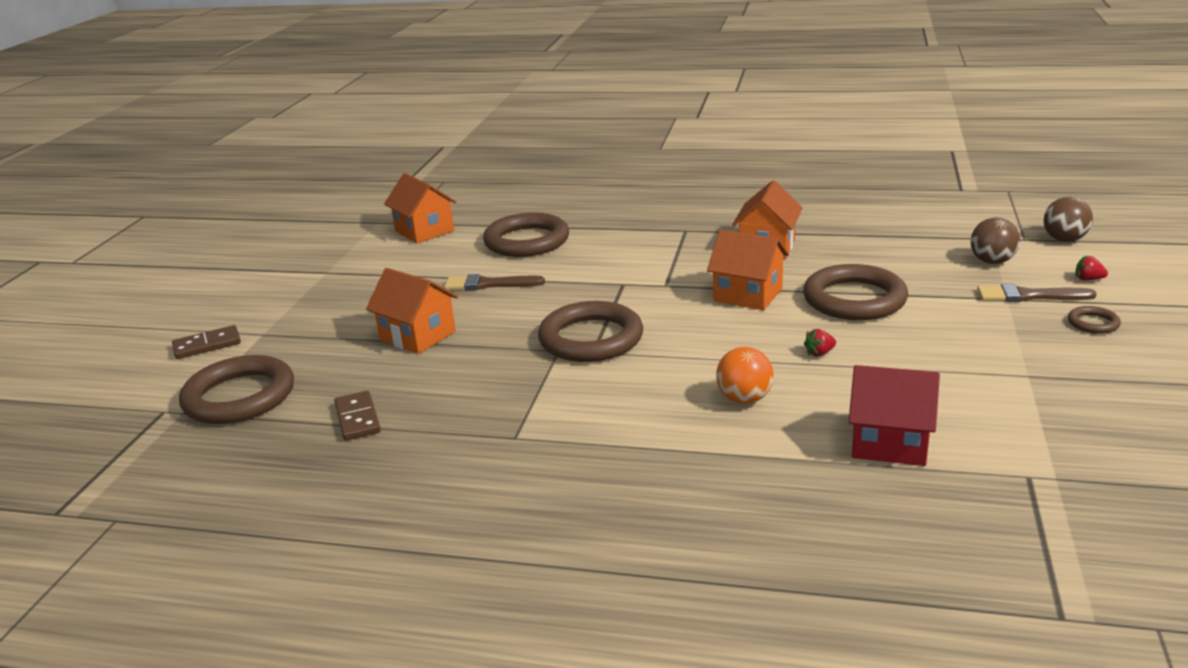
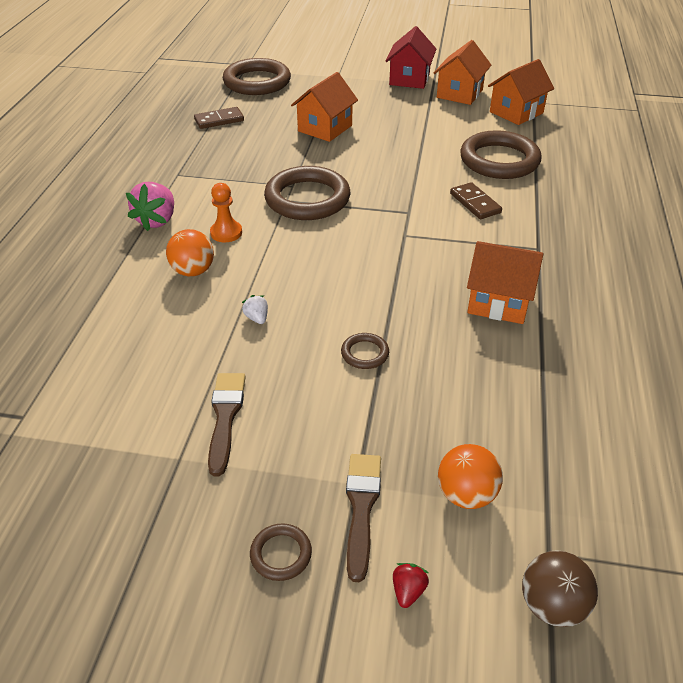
camera: 85 degrees right, 15 degrees up
(207, 345) = (324, 62): brown domino -> brown domino (475, 203)
(489, 284) = (409, 149): brown brush -> brown brush (225, 417)
(635, 438) = (157, 220): none -> pink strawberry
(663, 385) = (226, 233): none -> orange pawn
(748, 295) = (380, 282): orange house -> orange house (459, 93)
(819, 353) = (257, 318): red strawberry -> white strawberry
(854, 299) = (365, 353): brown ring -> brown ring, size x0.44
(889, 443) = (102, 342): red house -> red house (409, 79)
(992, 261) = (466, 494): brown ball -> orange ball

